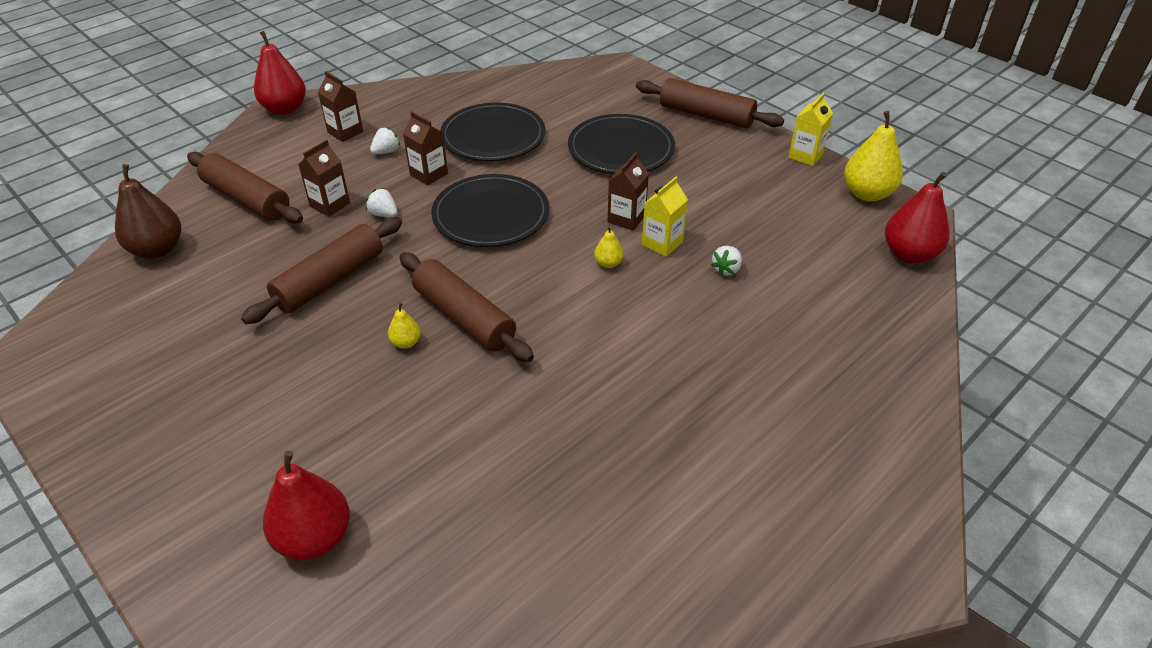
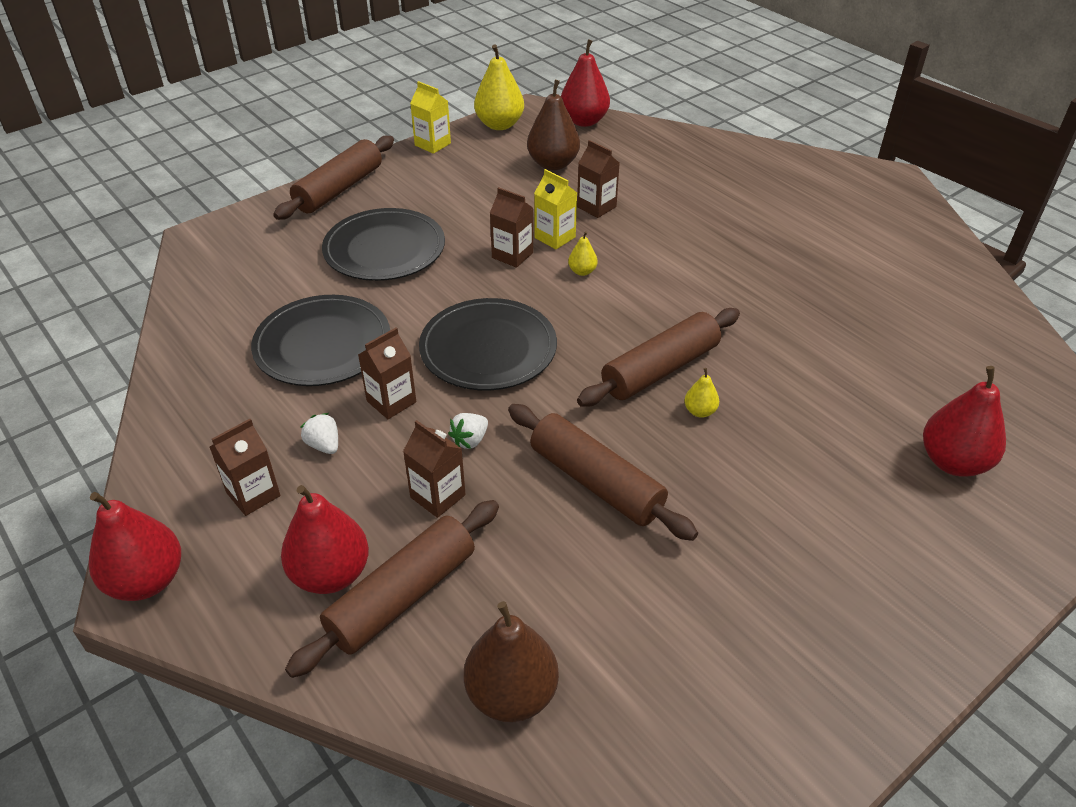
camera: 85 degrees left, 0 degrees up
(272, 170) = (330, 574): none -> red pear
(726, 269) = (596, 207): white strawberry -> brown carton
(801, 235) = (553, 164): none -> brown pear

